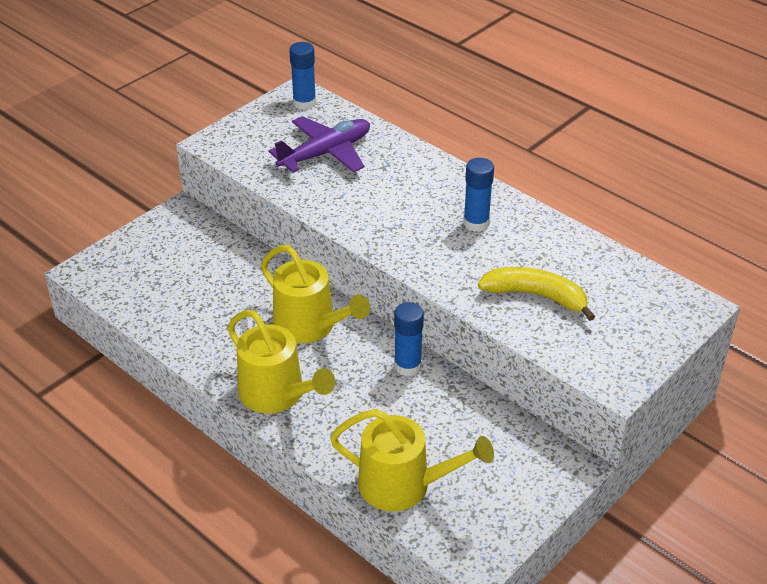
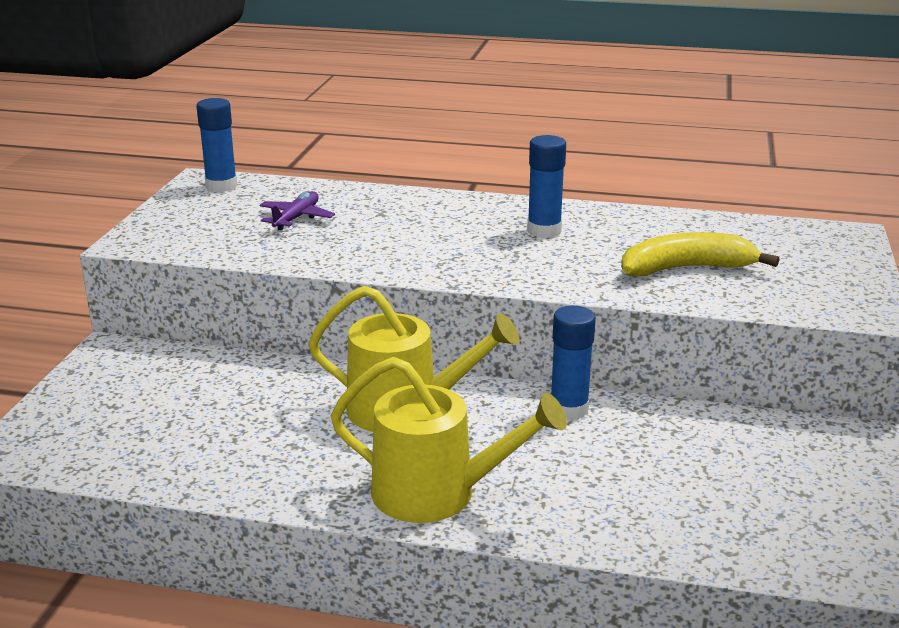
camera: 30 degrees left, 15 degrees down
(326, 153) = (296, 218): purple plane -> purple plane, size x0.56
(403, 485) = (705, 529): yellow watering can -> none

